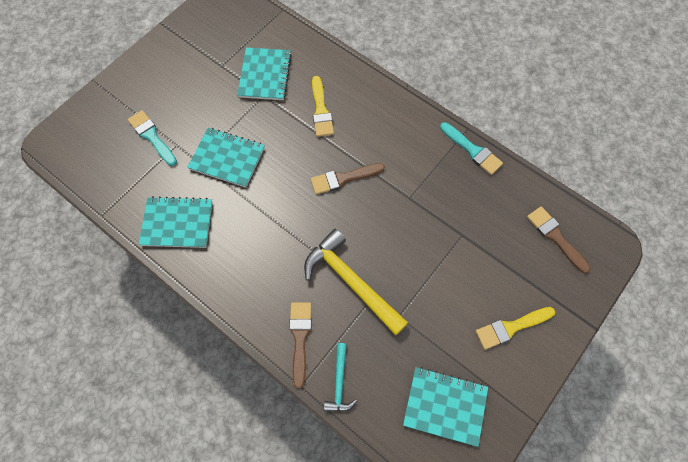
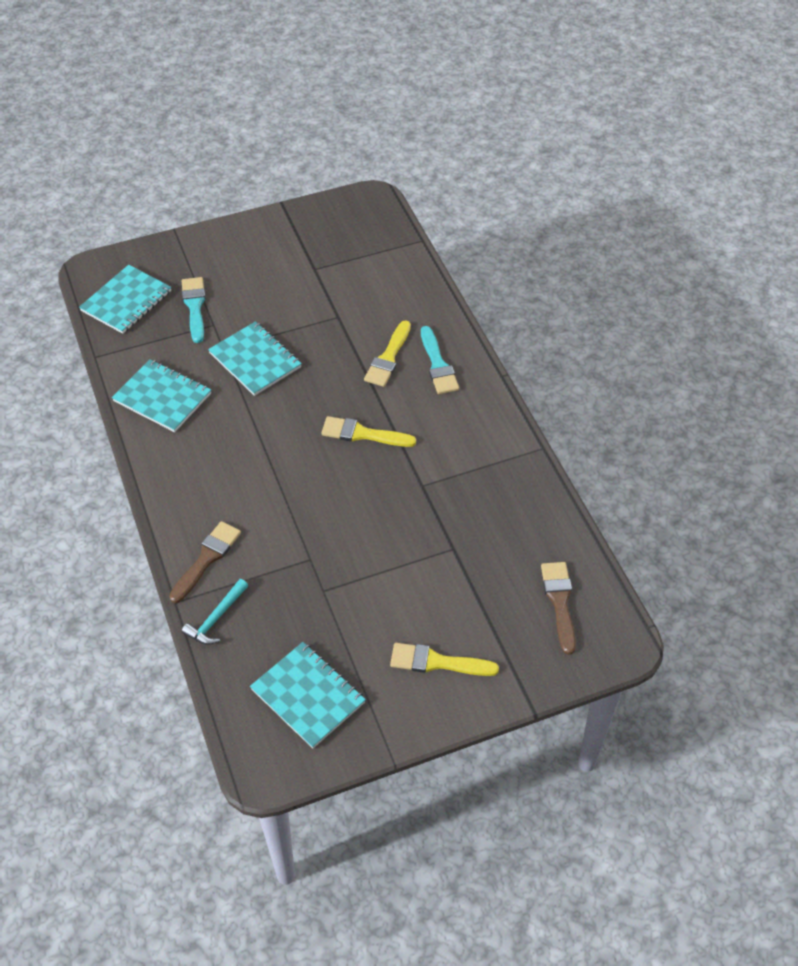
camera: 30 degrees right, 15 degrees down
(265, 75) = (353, 298): turquoise notebook -> turquoise notebook (126, 301)
(343, 178) = (362, 434): brown brush -> yellow brush
(351, 282) = (297, 534): yellow hammer -> none
(472, 150) = (530, 472): turquoise brush -> turquoise brush (438, 365)

